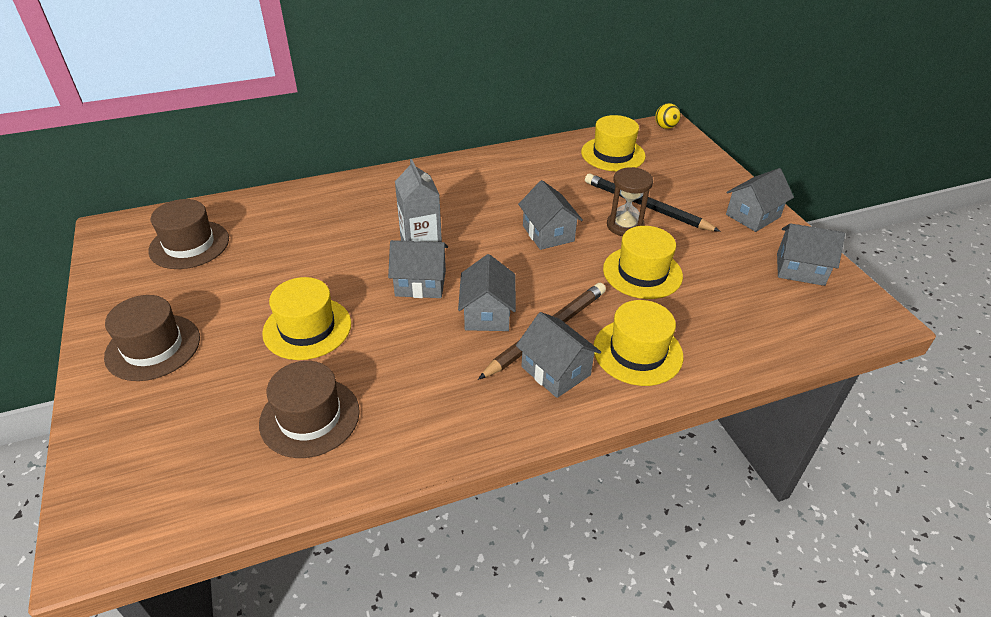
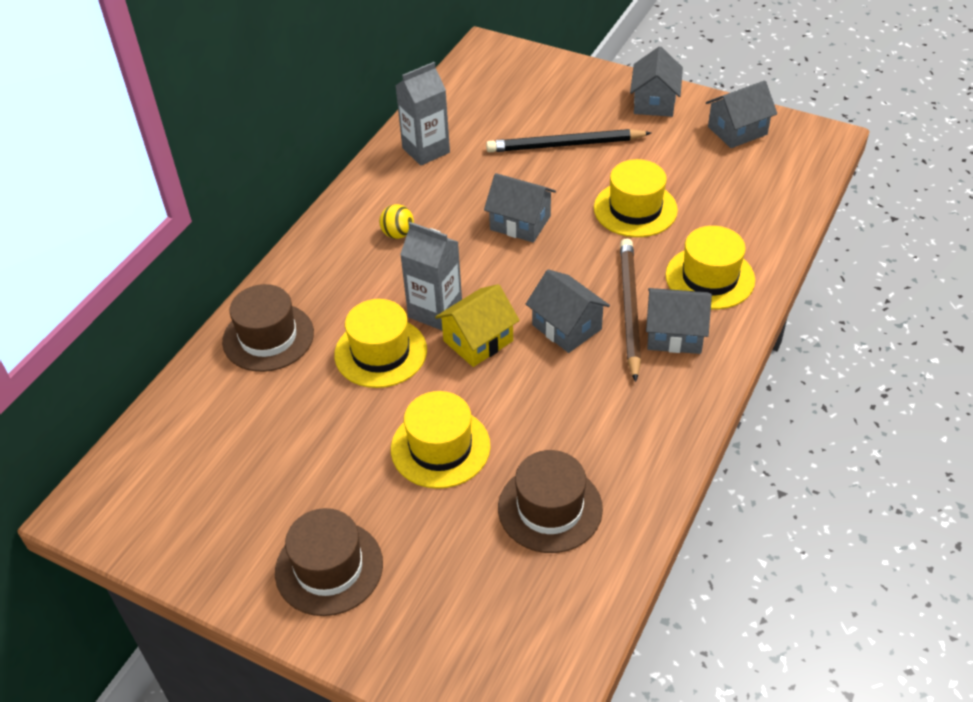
camera: 40 degrees left, 5 degrees up
(189, 245) = (202, 463): brown hat -> brown hat (268, 337)
(420, 283) = (478, 341): grey house -> yellow house
(548, 161) = (426, 150): none -> grey carton
(613, 154) = (474, 108): yellow hat -> yellow hat (380, 352)
(625, 226) = (571, 175): brown hourglass -> none
(665, 127) = (483, 50): yellow ball -> yellow ball (398, 234)

